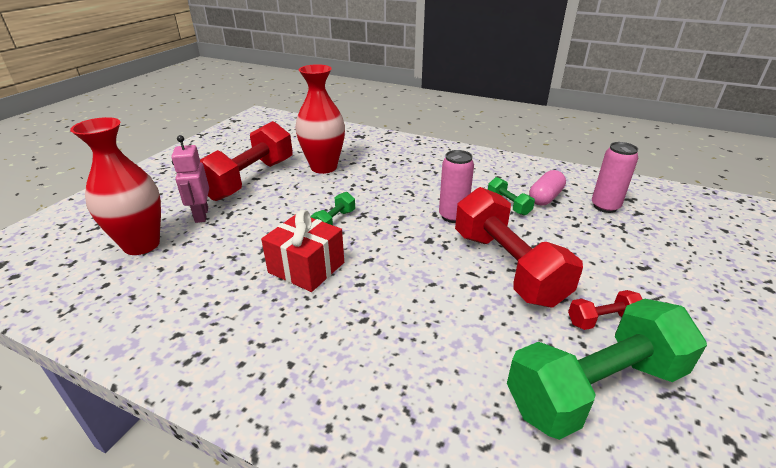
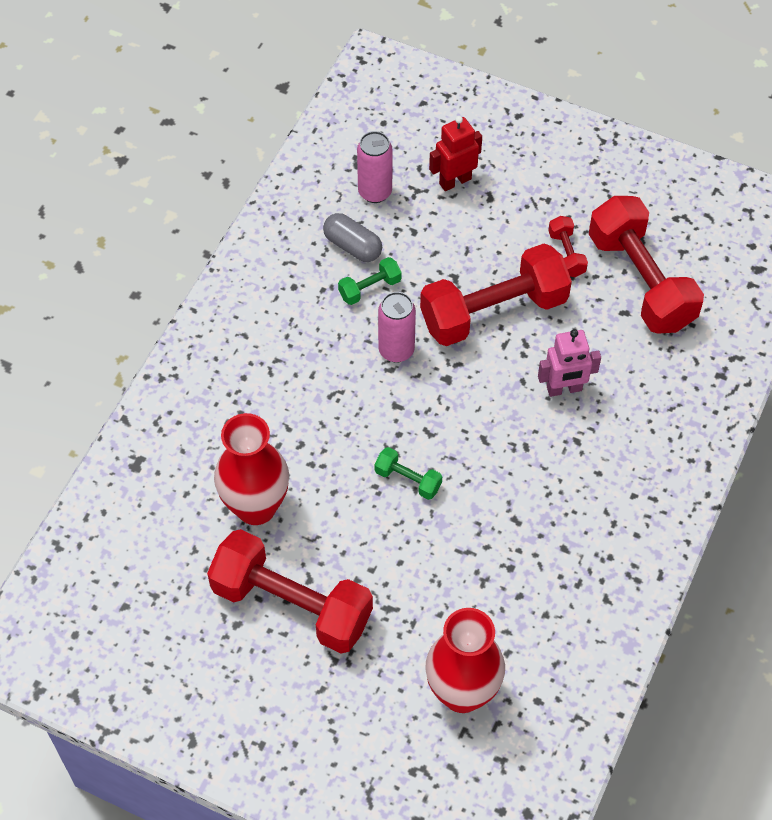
camera: 90 degrees left, 25 degrees up
(201, 215) = (393, 643): pink robot -> pink robot (564, 389)
(306, 267) = (501, 499): red gift -> none
(545, 198) = (352, 246): pink capsule -> grey capsule
(595, 388) = (640, 281): green dumbbell -> red dumbbell
(647, 246) = (455, 181): none -> red robot

